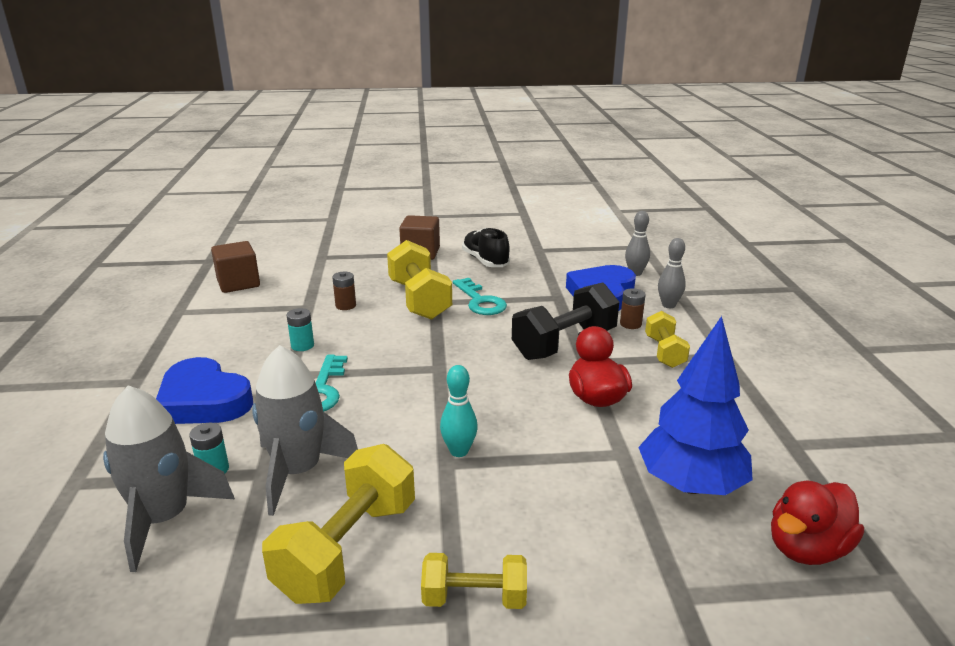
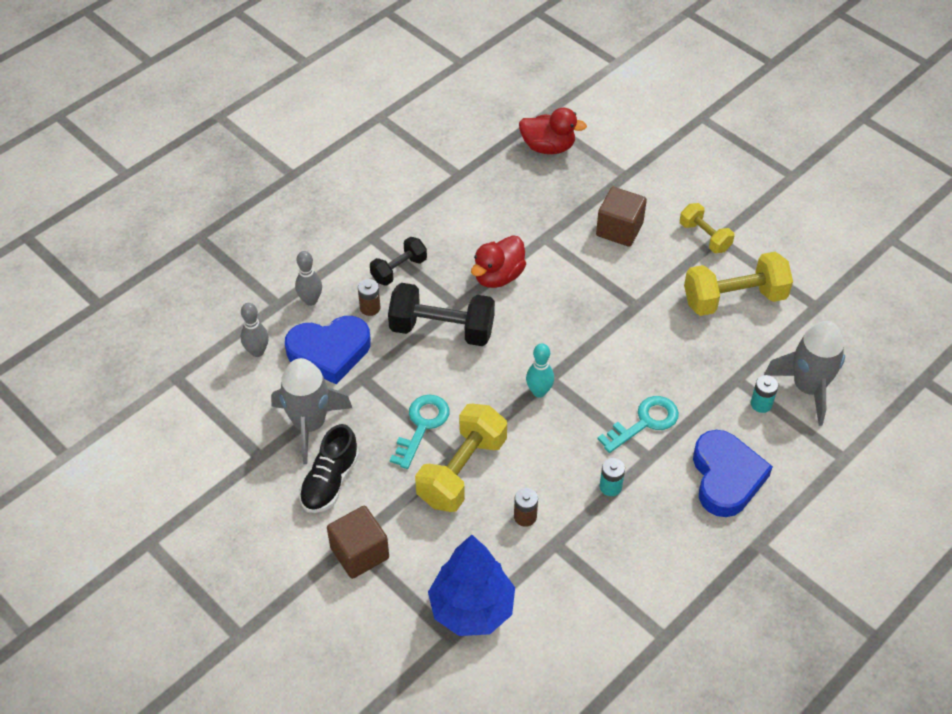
camera: 130 degrees left, 25 degrees up
(238, 283) = (575, 649): brown cube -> brown cube (619, 229)
(298, 471) = (717, 364): grey rocket -> grey rocket (309, 425)
(459, 451) = (621, 307): turquoise bowling pin -> turquoise bowling pin (539, 392)
(664, 352) = (399, 270): yellow dumbbell -> black dumbbell
(690, 485) = (543, 200): blue tree -> blue tree (472, 609)

